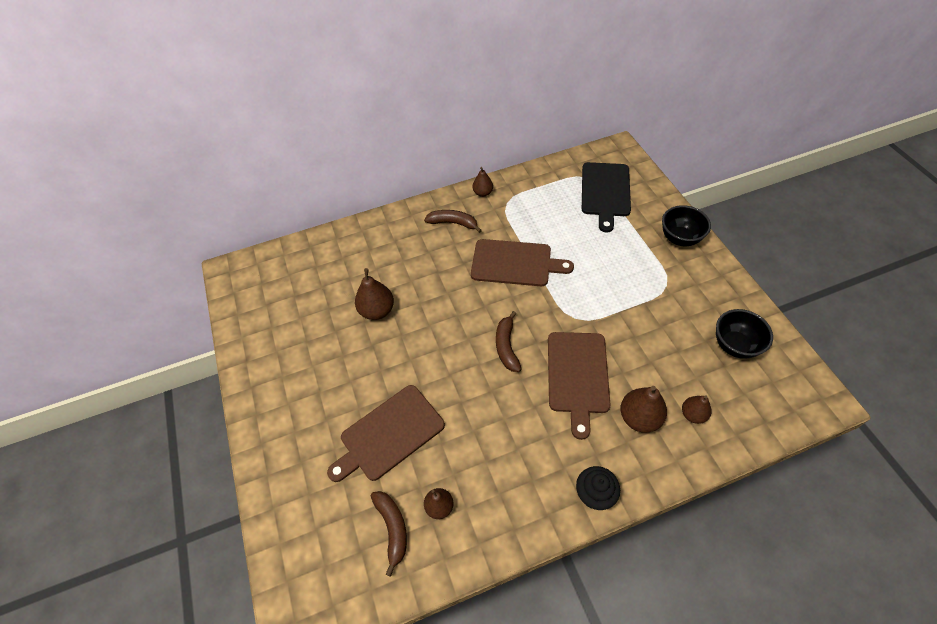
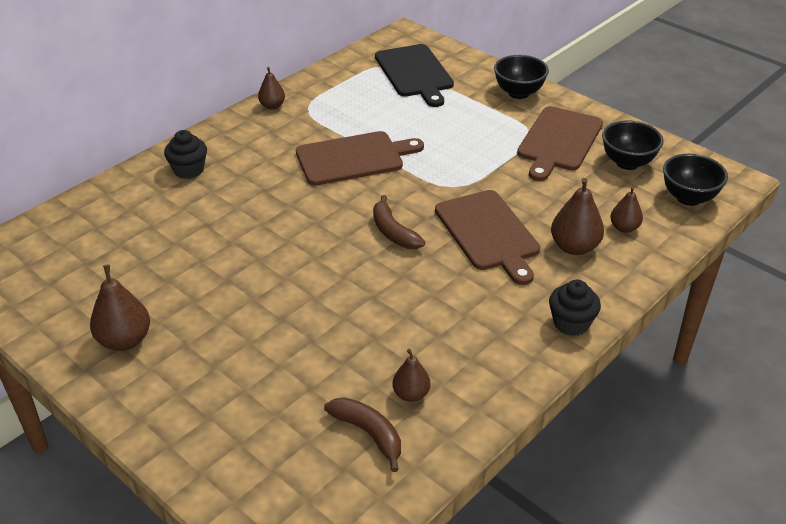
camera: 30 degrees left, 15 degrees down
(377, 311) = (211, 246): brown pear -> brown pear (125, 340)
(389, 434) = (305, 352): brown cutting board -> brown cutting board (558, 141)
(397, 235) = (189, 170): none -> black cupcake
(453, 223) = (254, 141): brown banana -> none
(769, 404) = (688, 198): none -> black bowl

